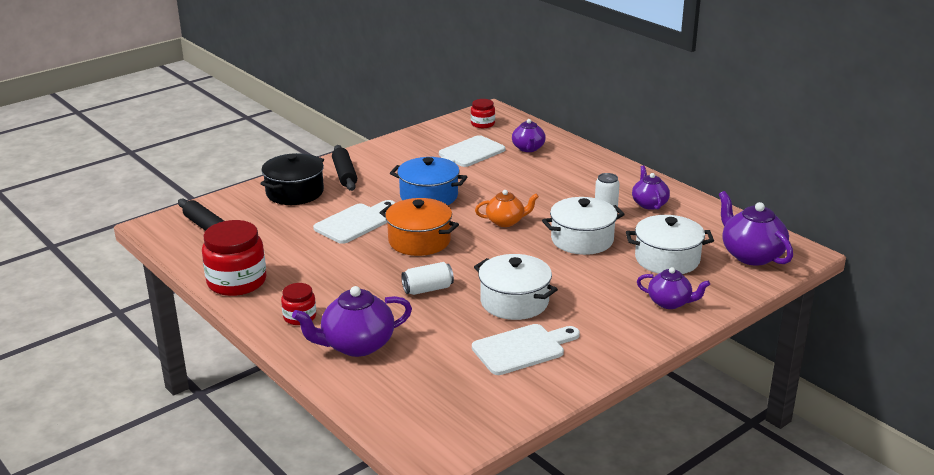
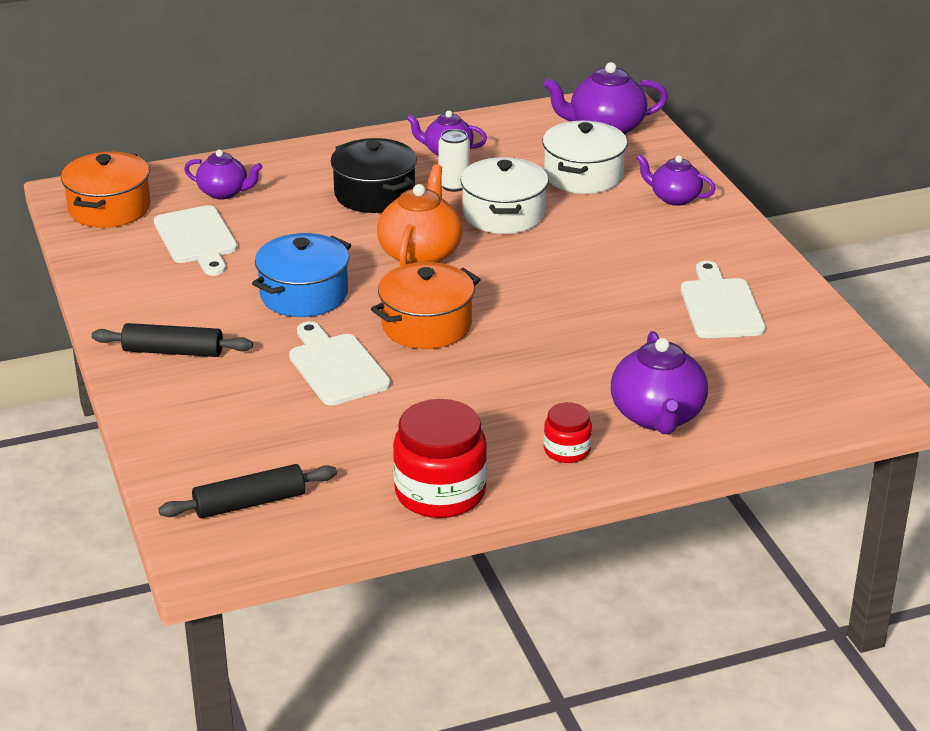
camera: 70 degrees left, 5 degrees up
(295, 192) = (196, 405): black pot -> black pot (374, 194)
(428, 289) = (554, 342): white can -> none
(482, 124) = (109, 208): red jar -> orange pot
(506, 222) = (421, 253): orange teapot -> orange teapot, size x1.58
(514, 302) = (619, 289): white pot -> none
(670, 303) = (674, 198): purple teapot -> purple teapot turned 105 degrees counterclockwise

